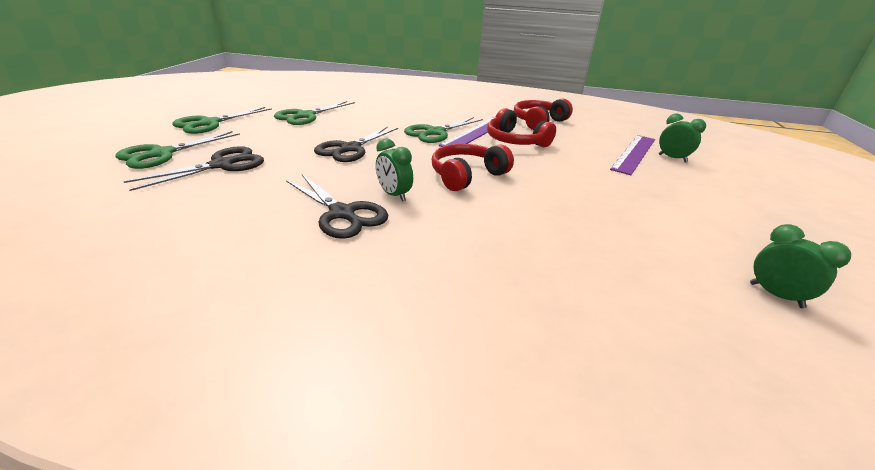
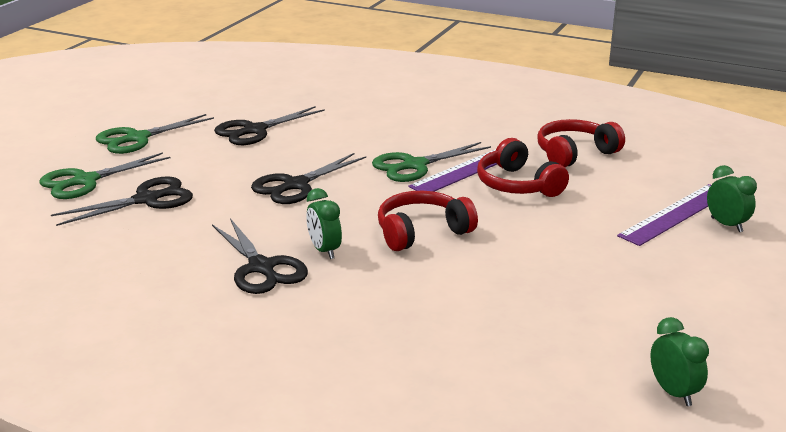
camera: 15 degrees right, 5 degrees down
(306, 116) = (255, 130): green scissors -> black scissors

